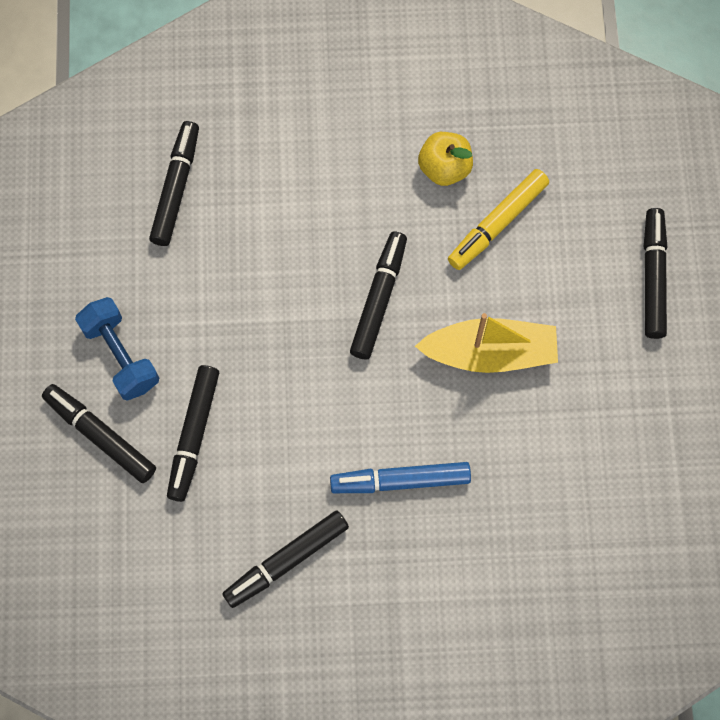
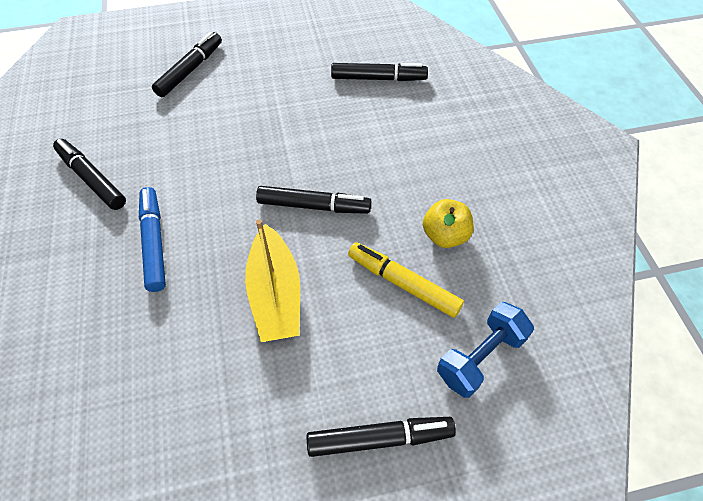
camera: 80 degrees right, 15 degrees down
(120, 356) = (248, 71): blue dumbbell -> blue dumbbell (480, 357)
(194, 435) = (192, 114): black marker -> none

